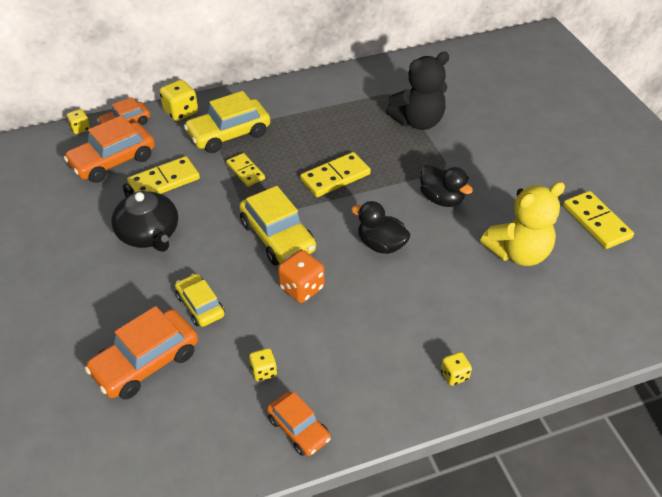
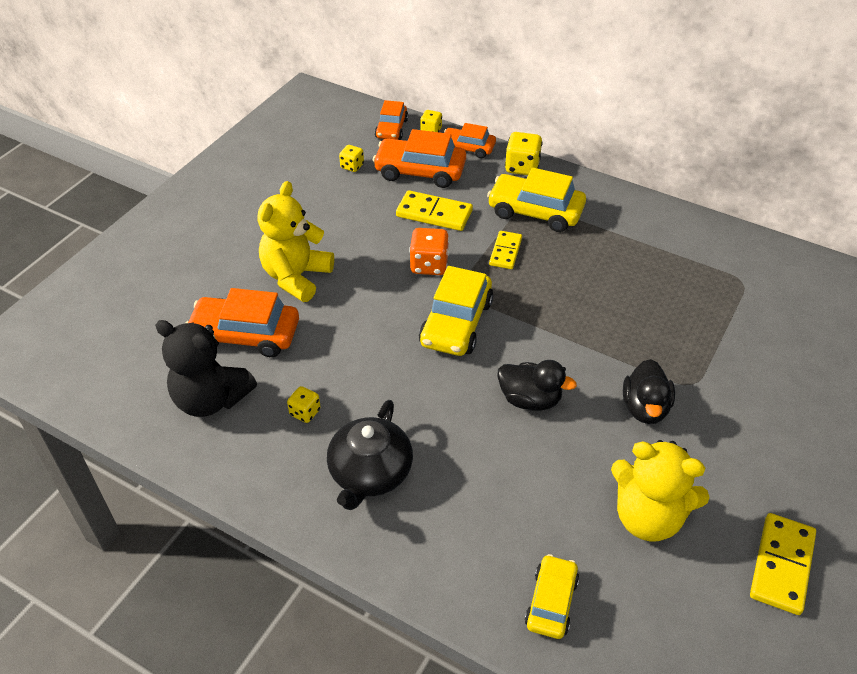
camera: 50 degrees right, 0 degrees up
(125, 295) = (296, 277): none -> yellow teddy bear
(149, 234) = (370, 246): black teapot -> black teapot (370, 473)
(200, 305) = (331, 327): yellow car -> yellow car (551, 602)
(298, 429) = (269, 475): orange car -> orange car (391, 129)
(301, 288) = (417, 377): orange dice -> orange dice (429, 265)
(335, 177) = (573, 313): yellow domino -> none
(381, 244) = (530, 399): black duck -> black duck turned 120 degrees clockwise
(418, 121) = (728, 323): black teddy bear -> black teddy bear (211, 399)
(454, 375) = (433, 555): yellow dice -> yellow dice (352, 166)

